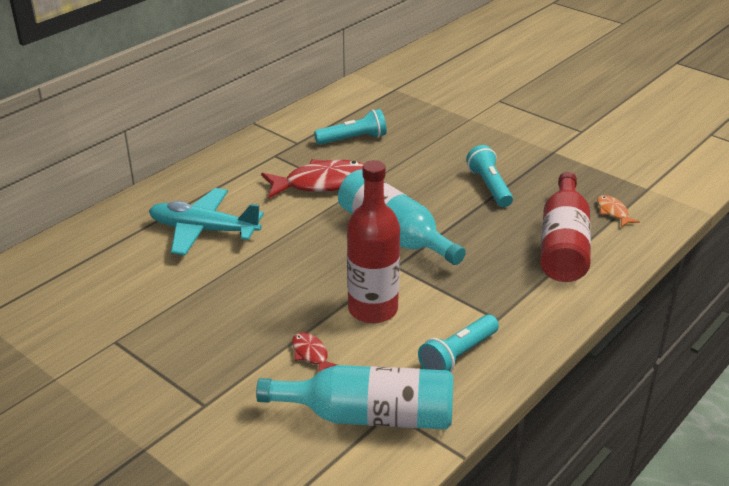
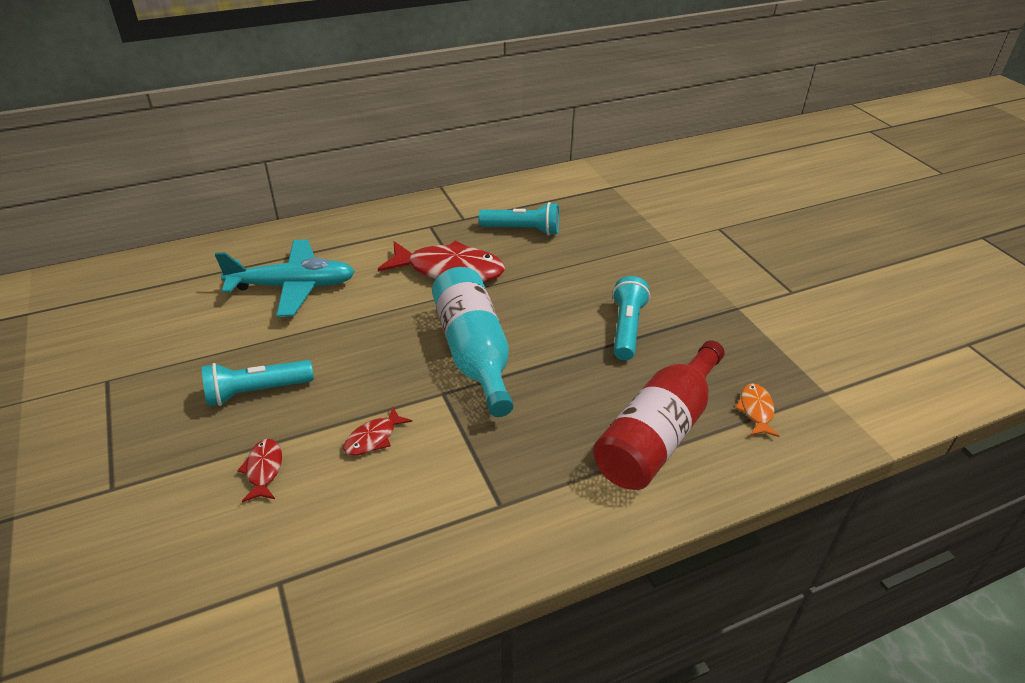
camera: 25 degrees right, 5 degrees up
(203, 230) = (293, 286): turquoise plane -> turquoise plane turned 135 degrees clockwise
(369, 416) = (252, 577): turquoise bottle -> none
(373, 309) = (373, 438): red bottle -> red fish
(458, 355) = (415, 538): turquoise flashlight -> turquoise flashlight (257, 391)

